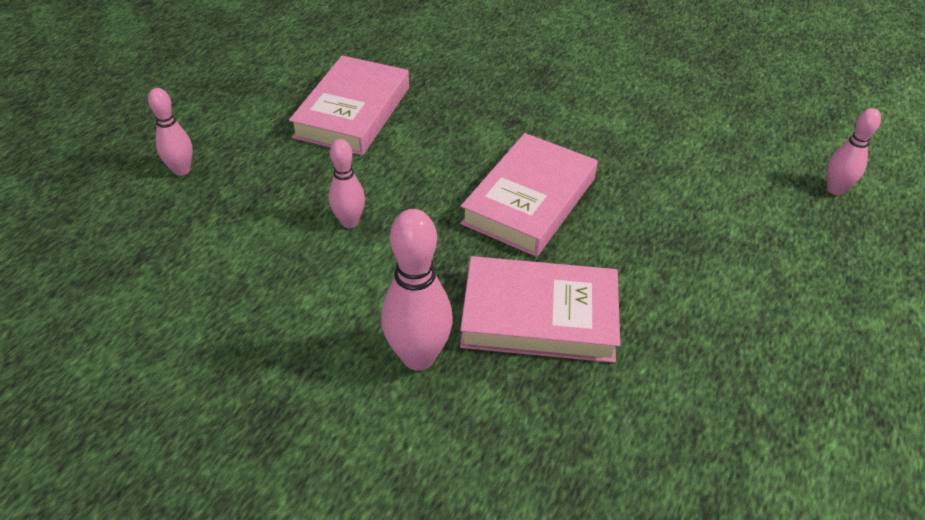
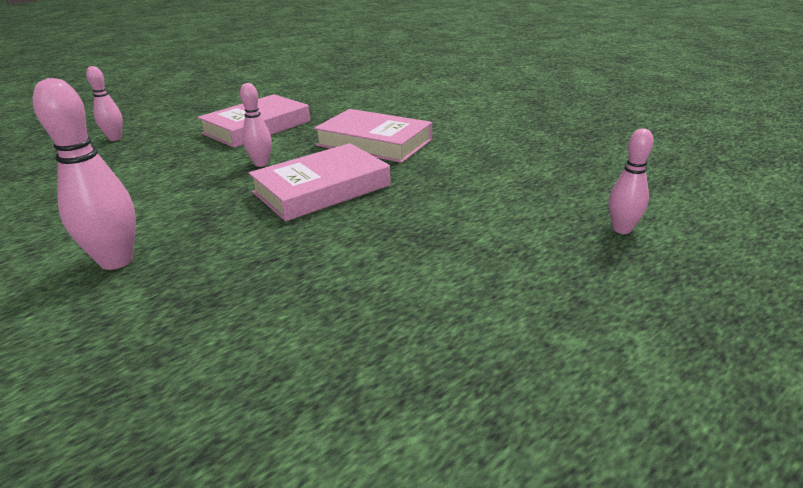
camera: 25 degrees right, 15 degrees down
(349, 222) = (178, 178): pink bowling pin -> pink bowling pin (261, 163)
(539, 316) = (240, 258): pink book -> pink book (374, 142)

